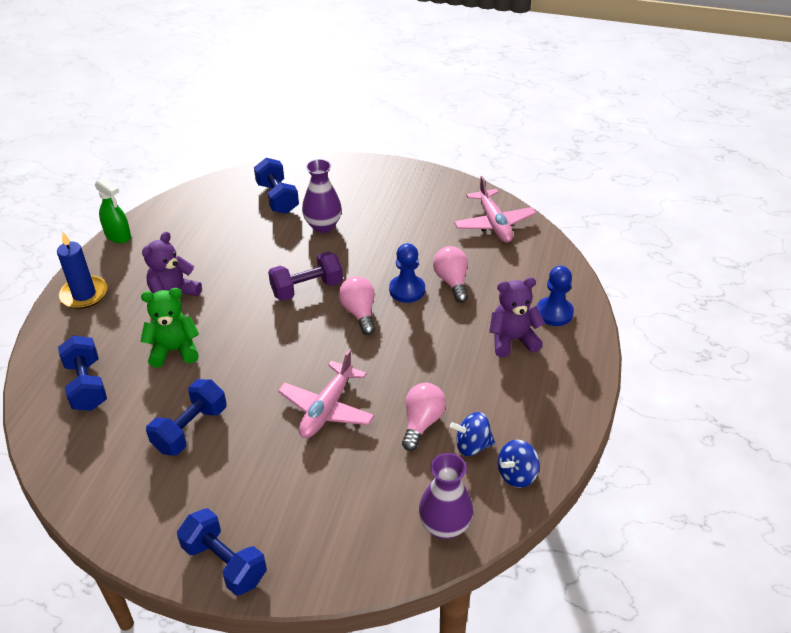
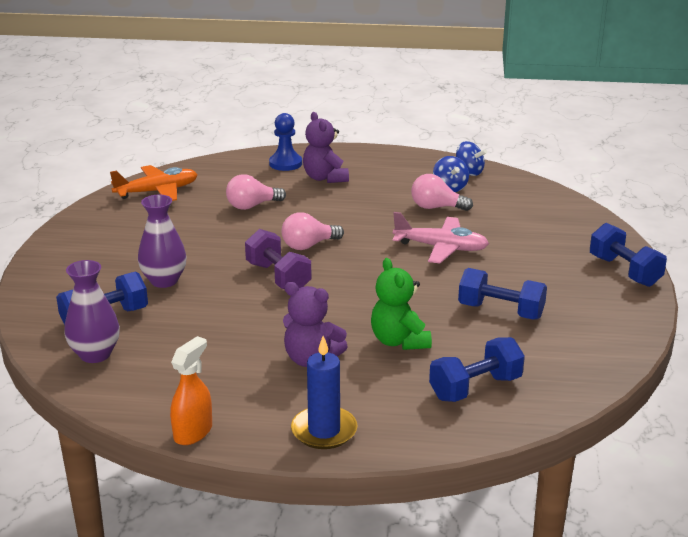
camera: 100 degrees left, 15 degrees down
(118, 236) = (193, 432): green spray bottle -> orange spray bottle
(224, 563) = (624, 271): blue dumbbell -> blue dumbbell turned 60 degrees counterclockwise
(407, 290) = (269, 226): blue pawn -> none
(445, 526) = (531, 193): purple vase -> purple vase (95, 354)
(494, 223) = (157, 191): pink plane -> orange plane

